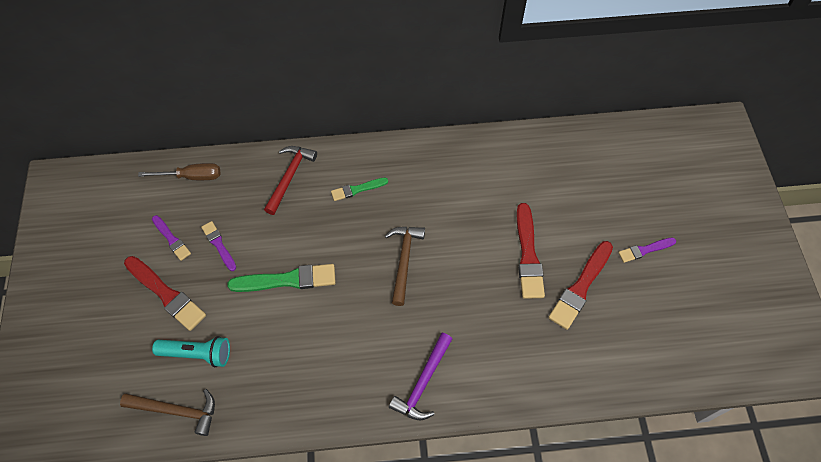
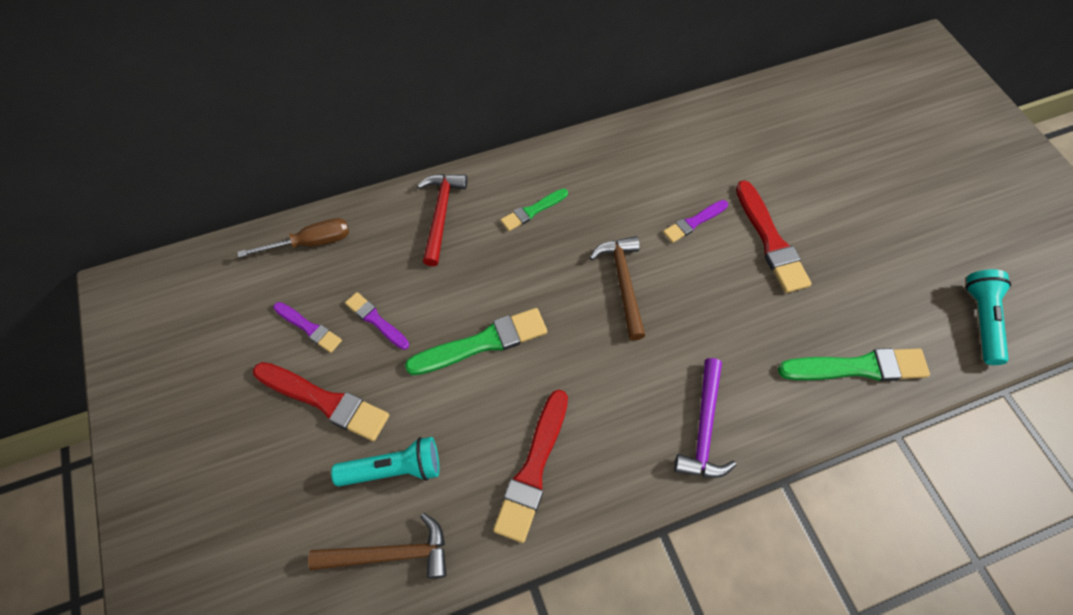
camera: 15 degrees left, 0 degrees up
(555, 368) = (857, 367): none -> green brush
(580, 287) = (847, 263): red brush -> red brush (533, 469)
(645, 250) = (902, 203): purple brush -> purple brush (694, 222)
(668, 357) = (981, 320): none -> turquoise flashlight

